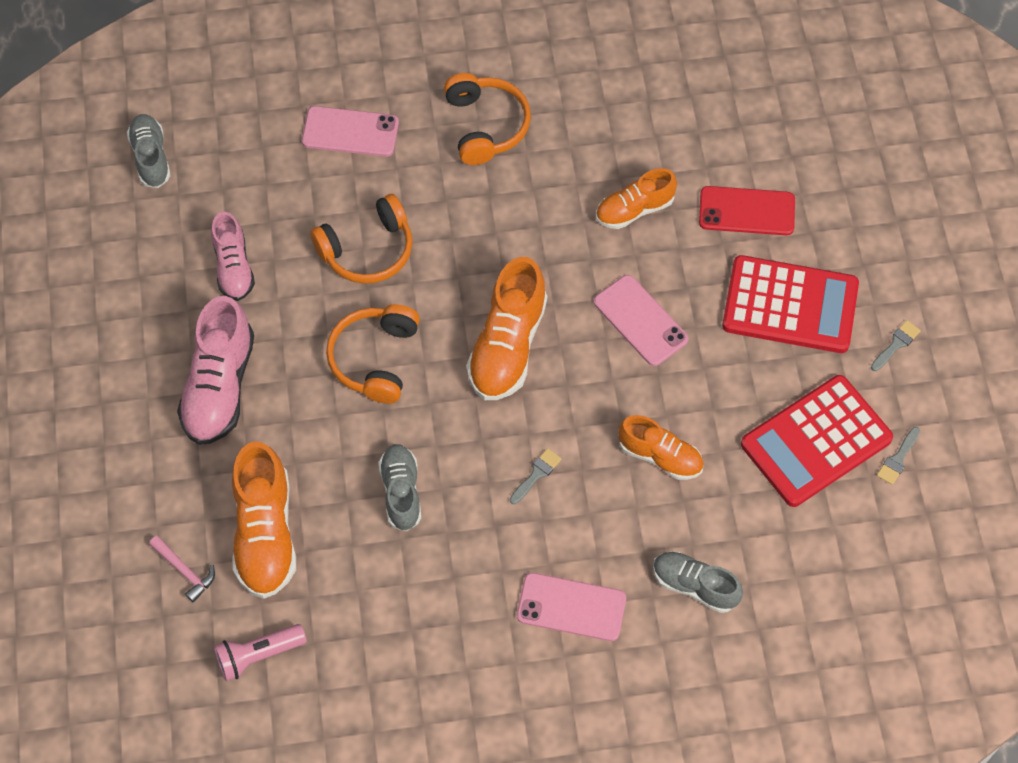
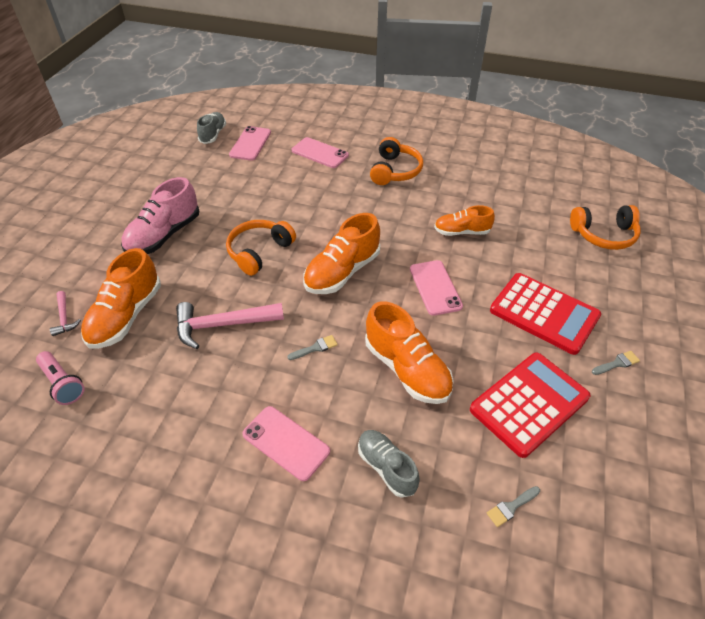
camera: 25 degrees right, 15 degrees down
(226, 154) = (250, 144): none -> pink phone
(233, 267) = (216, 187): pink shoe -> none
(258, 655) = (62, 384): pink flashlight -> pink flashlight turned 135 degrees counterclockwise
(368, 250) = (292, 202): orange headphones -> orange headphones (604, 235)
(401, 492) = (223, 325): grey shoe -> pink hammer
(660, 456) = (407, 369): orange shoe -> orange shoe, size x1.60
(746, 211) = (535, 254): red phone -> none
(816, 441) = (529, 403): red calculator -> red calculator turned 150 degrees clockwise
(898, 459) = (592, 441): grey brush -> grey brush (511, 507)

